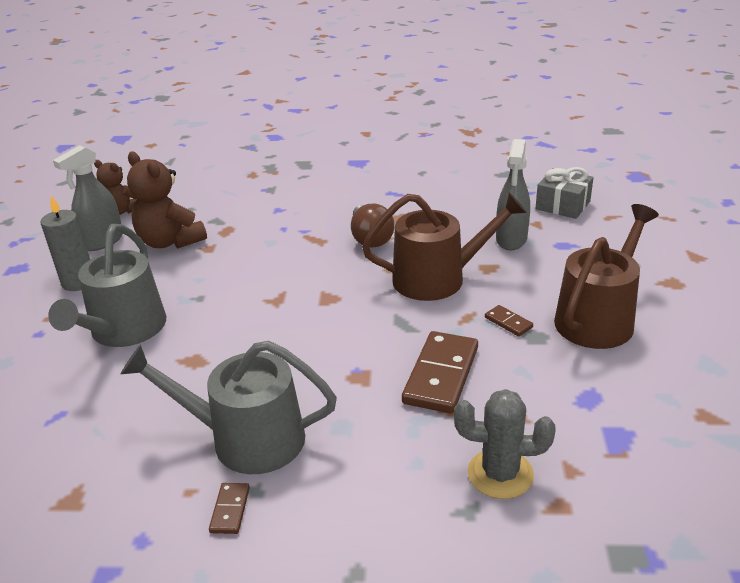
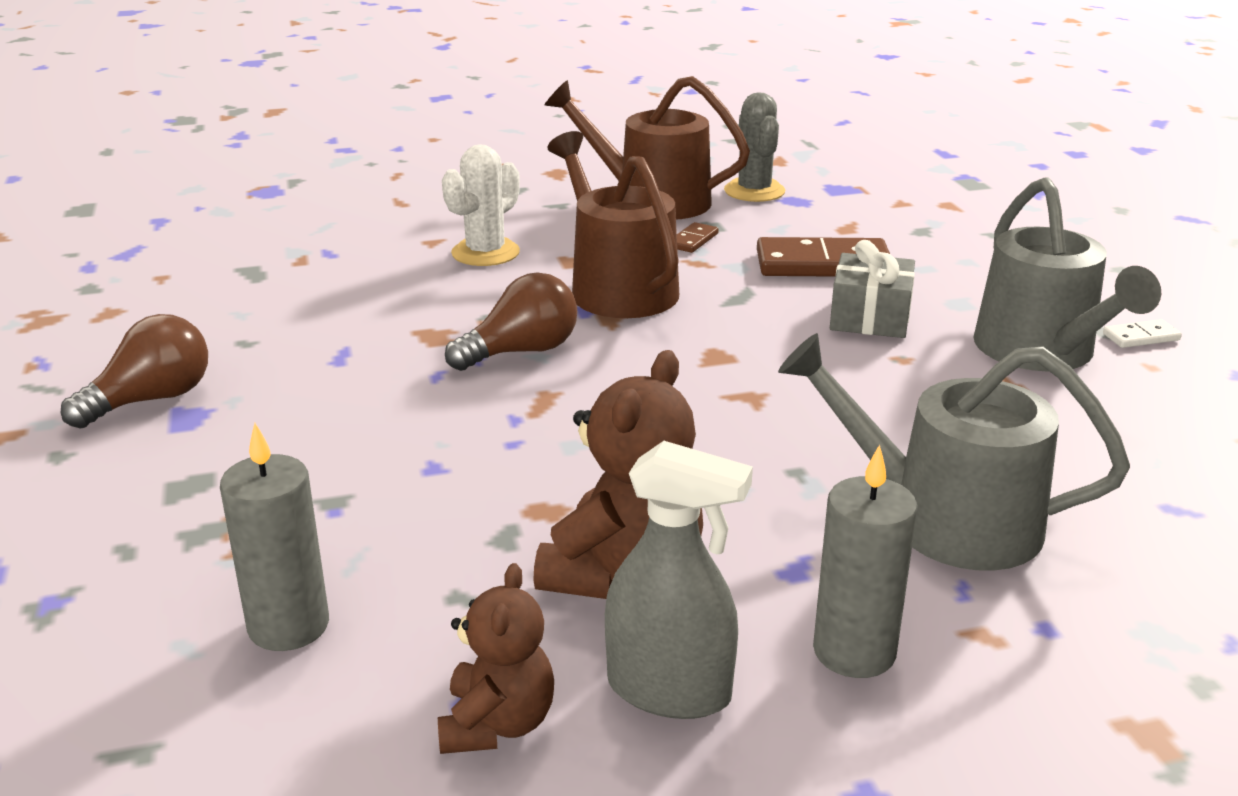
camera: 110 degrees left, 5 degrees down
(124, 330) = (945, 520): grey watering can -> grey watering can turned 150 degrees counterclockwise
(203, 181) = (288, 626): none -> grey candle
(230, 510) = (1141, 337): brown domino -> white domino
(377, 155) = (151, 400): none -> brown light bulb
(500, 474) = (939, 227): grey cactus -> grey cactus (754, 191)
(511, 239) = (485, 253): grey spray bottle -> white cactus
(563, 205) = (370, 229): grey gift -> grey gift (870, 317)

